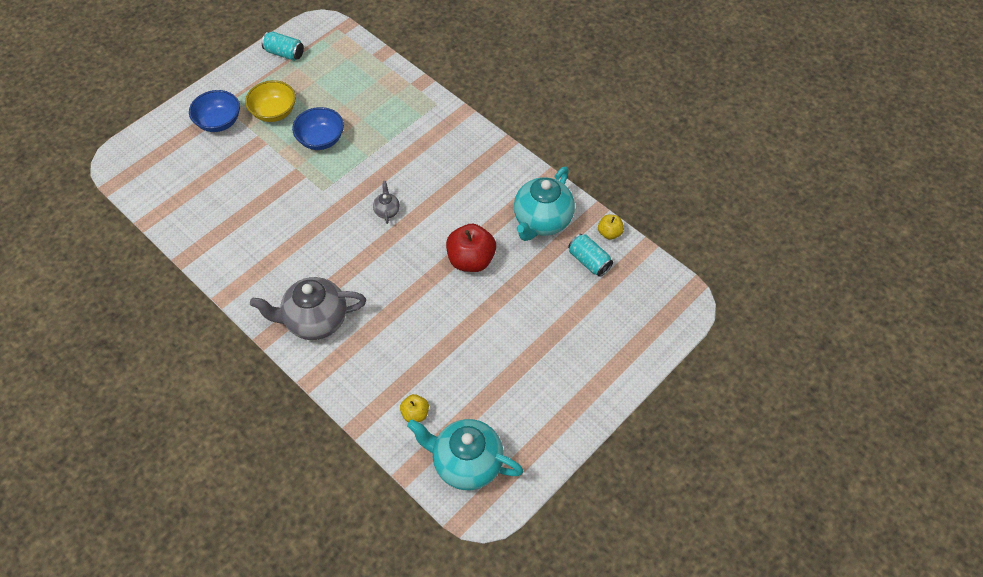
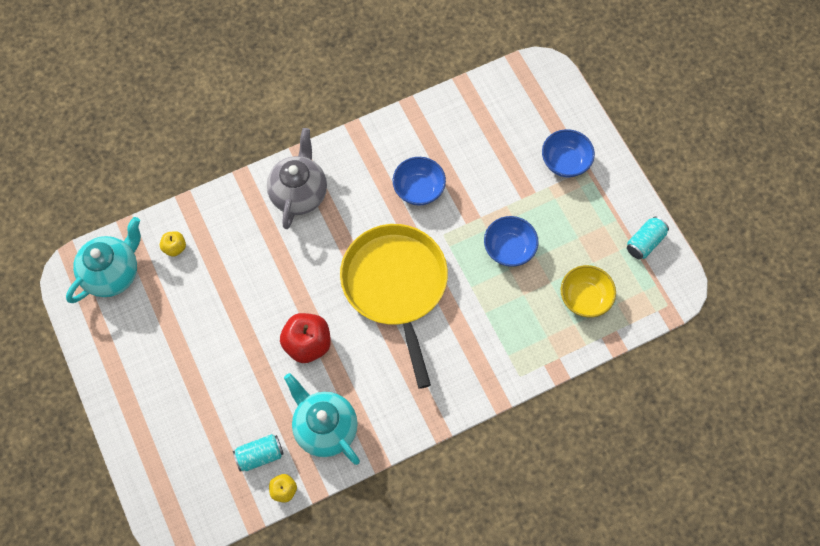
camera: 110 degrees right, 10 degrees up
(274, 112) = (561, 214): yellow bowl -> yellow bowl (585, 298)
(280, 222) = (419, 189): none -> blue bowl
(387, 211) = (395, 285): grey teapot -> yellow pan

